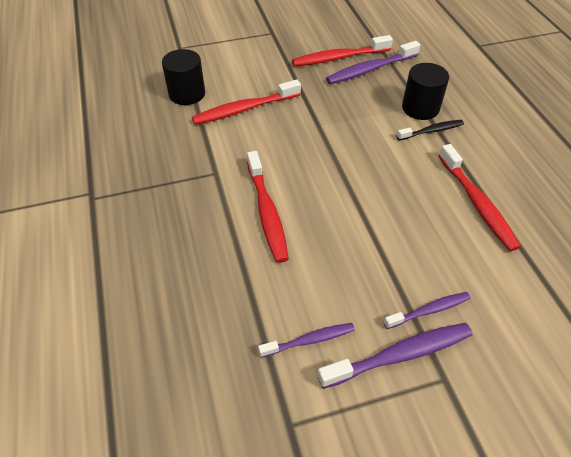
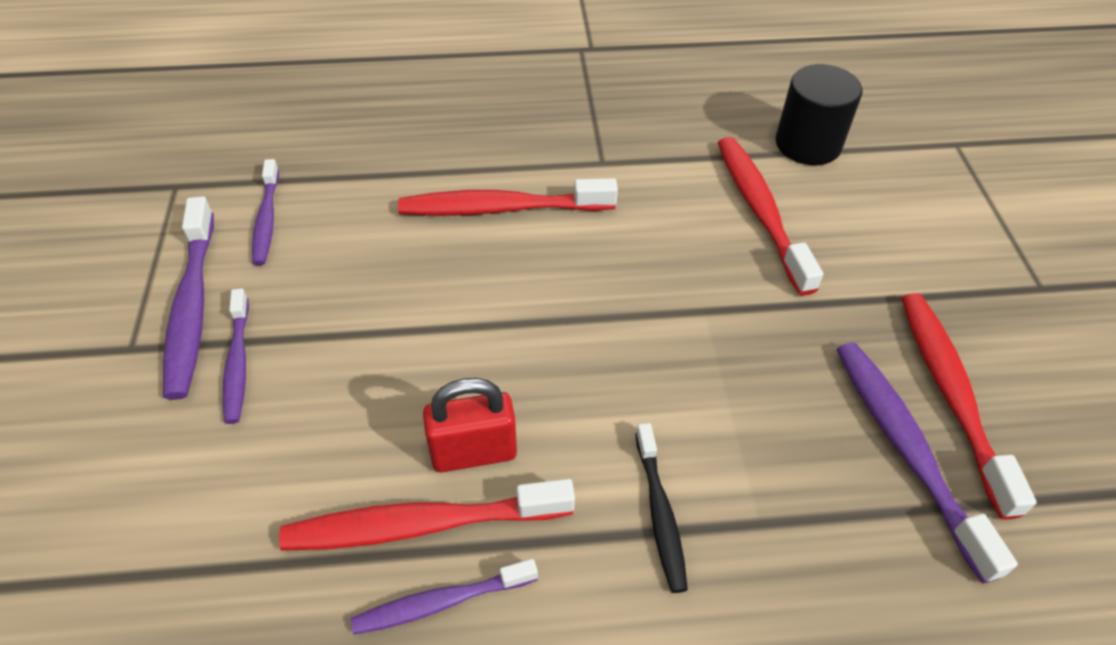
camera: 100 degrees right, 0 degrees up
(420, 108) = (747, 517): black cylinder -> none
(433, 193) = (474, 452): none -> red padlock
(505, 189) = (441, 602): none -> purple toothbrush

